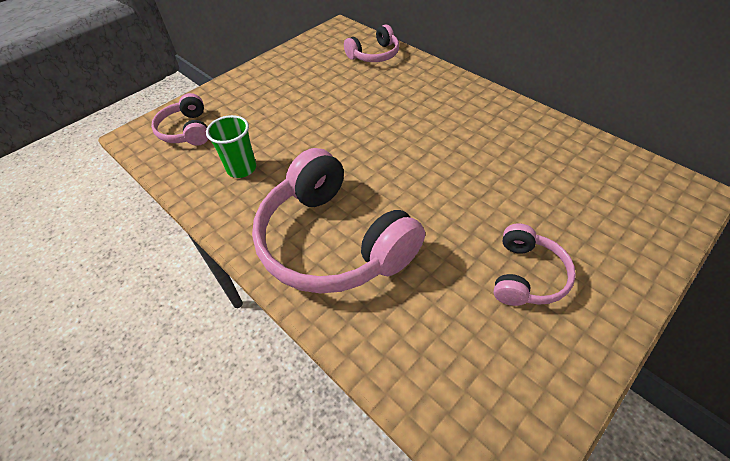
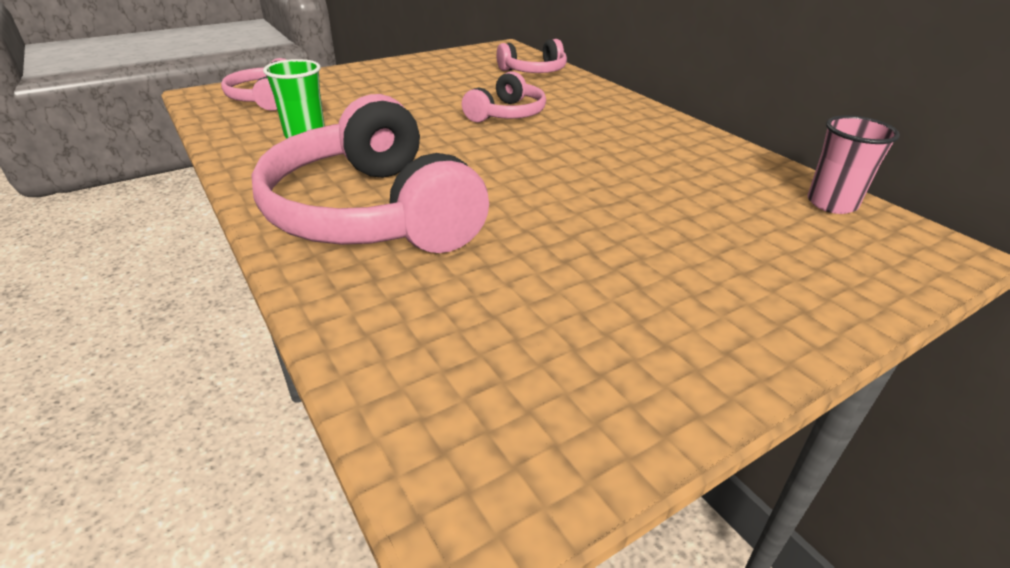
camera: 10 degrees right, 15 degrees down
(526, 275) = (631, 290): pink headphones -> pink headphones (506, 114)
(619, 163) = (831, 204): none -> pink cup

